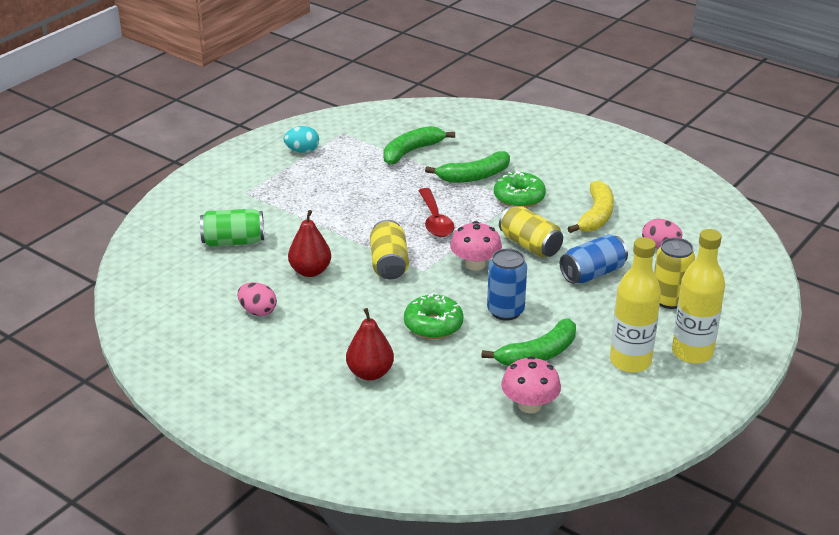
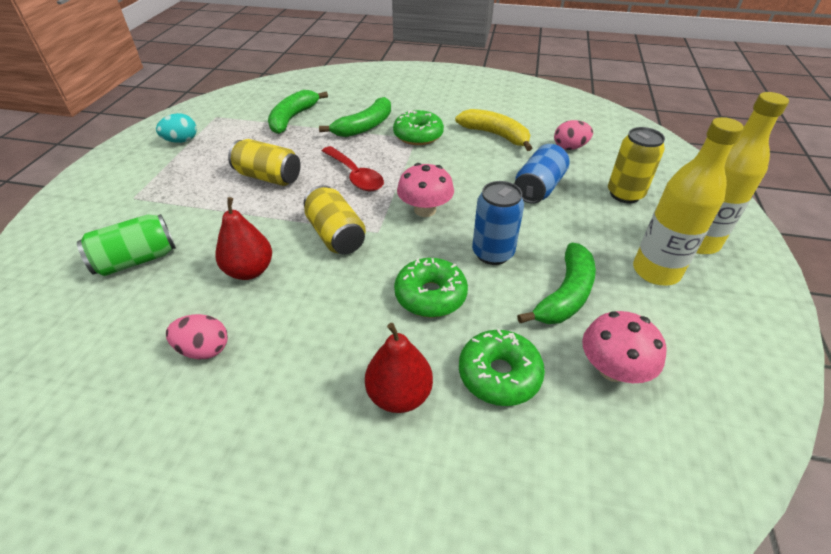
camera: 25 degrees left, 10 degrees up
(445, 383) = (499, 374): none -> green donut
(530, 245) = (461, 176): yellow can -> yellow can (268, 177)
(596, 216) = (495, 135): yellow banana -> yellow banana turned 45 degrees counterclockwise

